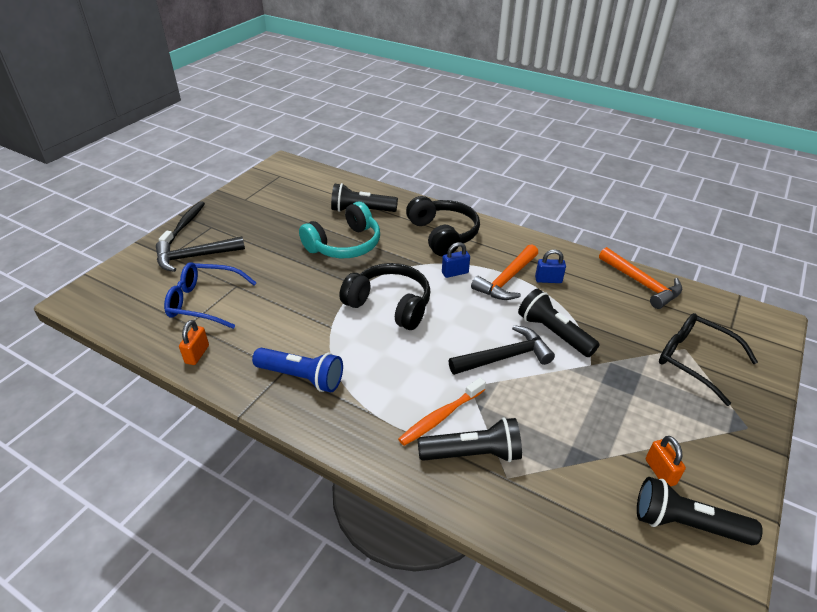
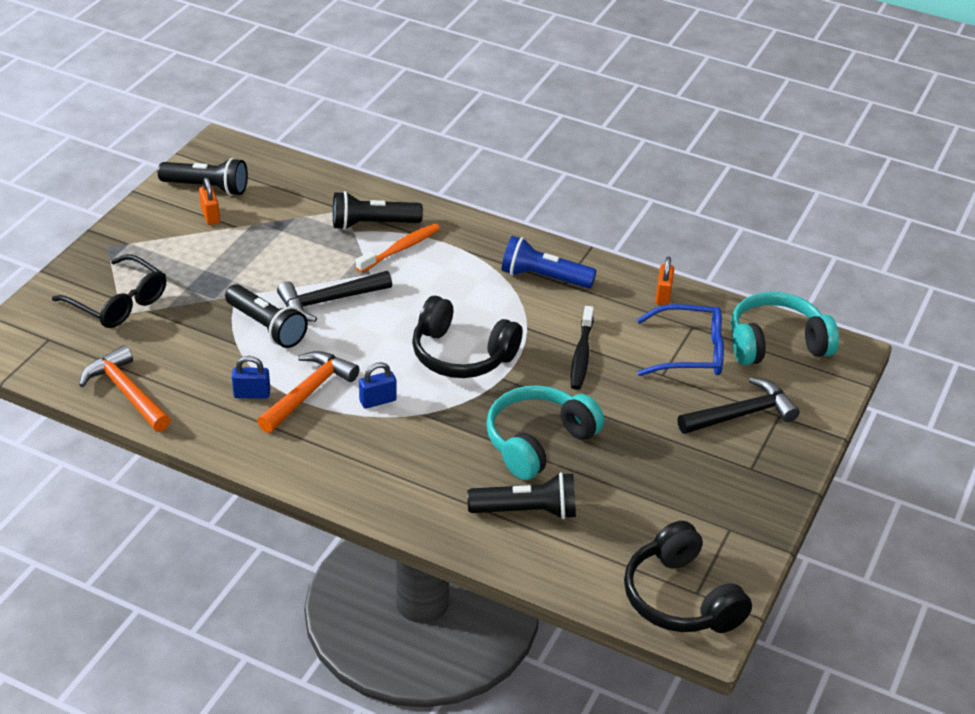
camera: 175 degrees right, 0 degrees up
(128, 307) = (776, 343): none -> turquoise headphones
(185, 224) = (793, 471): black toothbrush -> black toothbrush (581, 355)
(443, 234) = (392, 465): black headphones -> black headphones (680, 598)

